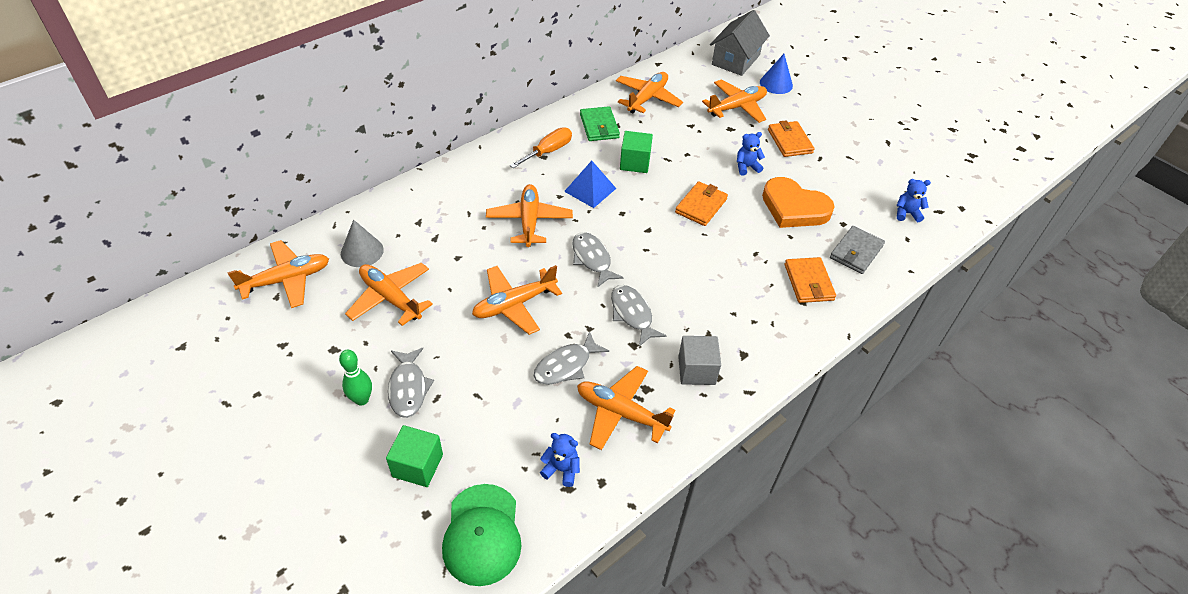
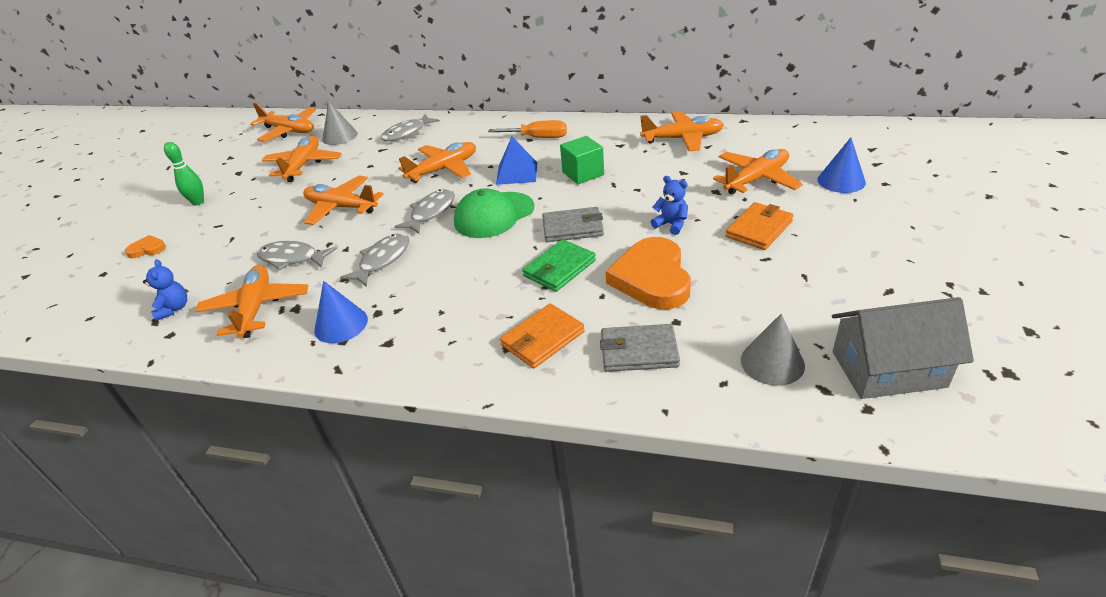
camera: 60 degrees right, 10 degrees down
(408, 388) = (220, 211): grey fish -> grey fish (407, 133)
(417, 465) = (147, 249): green cube -> orange heart
(482, 534) = (91, 305): green cap -> green cap (494, 215)
(599, 126) = (605, 139): green wallet -> green wallet (559, 268)
(696, 370) = (341, 324): grey cube -> blue cone
(701, 206) = (573, 228): orange wallet -> grey wallet
(736, 60) = (832, 146): grey house -> grey house (888, 369)
(736, 107) = (756, 179): orange plane -> orange plane turned 60 degrees counterclockwise
(906, 213) = (772, 362): blue teddy bear -> grey cone

